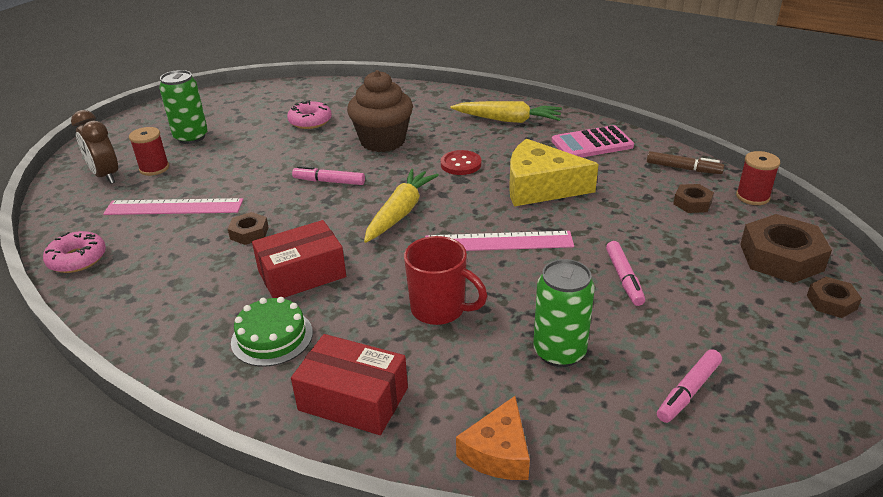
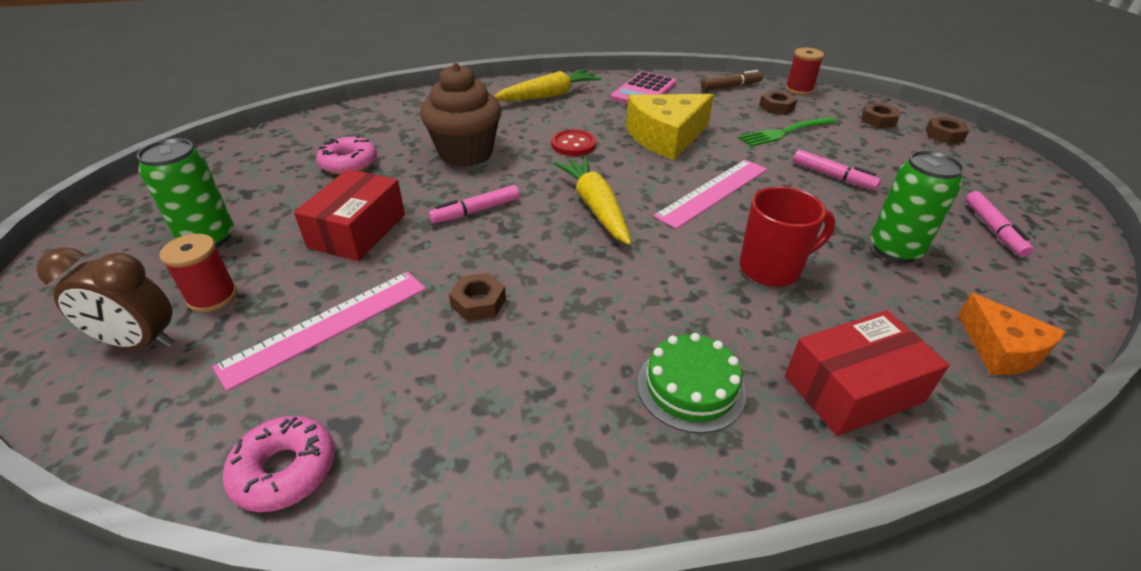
camera: 45 degrees left, 5 degrees up
(302, 274) = (608, 310): red box -> red box (357, 231)
(655, 226) = (785, 132): none -> green fork
(781, 257) = (878, 120): brown nut -> brown nut, size x0.53

